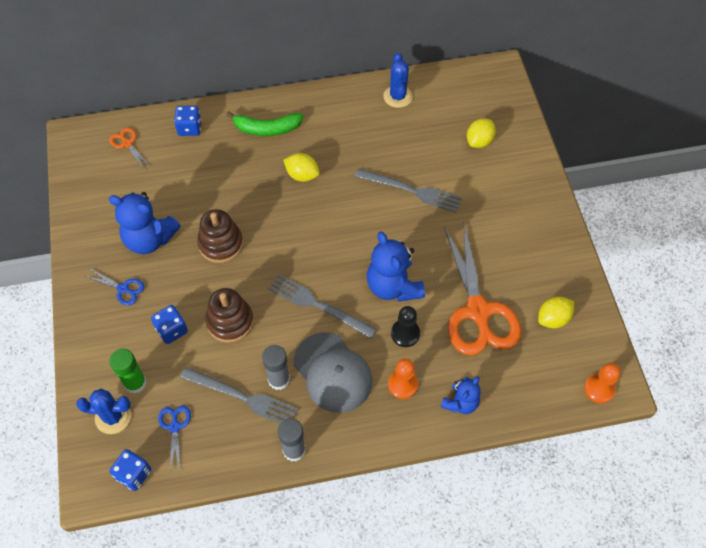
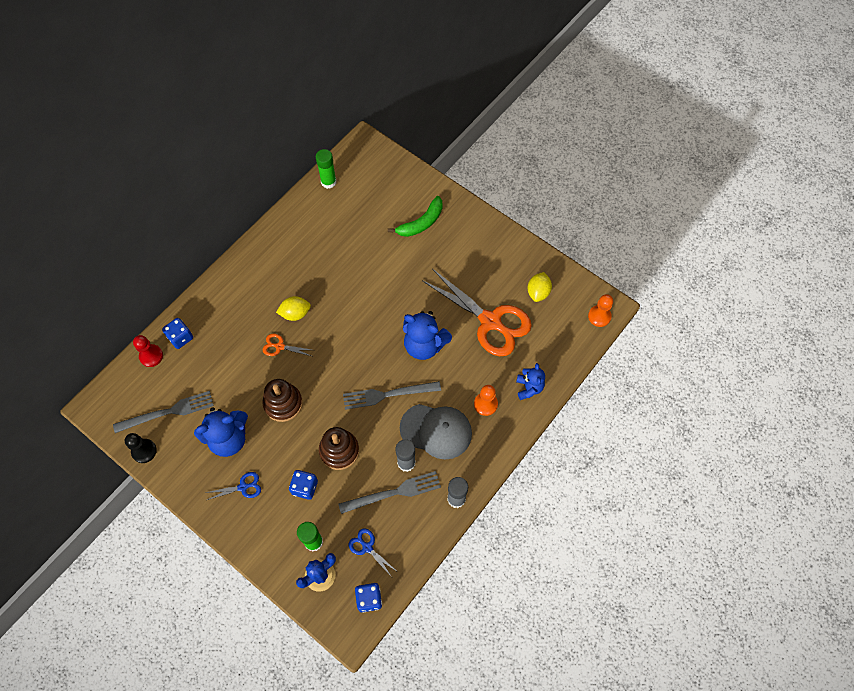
camera: 40 degrees left, 5 degrees up
(127, 144) = (143, 383): orange scissors -> orange scissors (280, 346)
(153, 126) = (151, 356): none -> red pawn
(267, 128) = (239, 298): green banana -> green banana (421, 223)
(397, 96) = (311, 210): blue cactus -> none
(405, 333) = (459, 370): black pawn -> black pawn (144, 451)
(411, 190) = (379, 271): grey fork -> grey fork (168, 412)
(436, 83) = (328, 182): none -> green glue stick
(479, 141) = (393, 205): yellow lemon -> none

